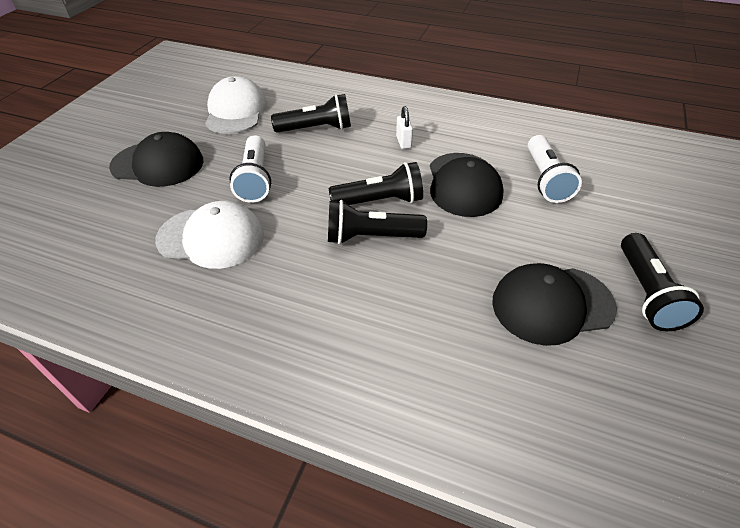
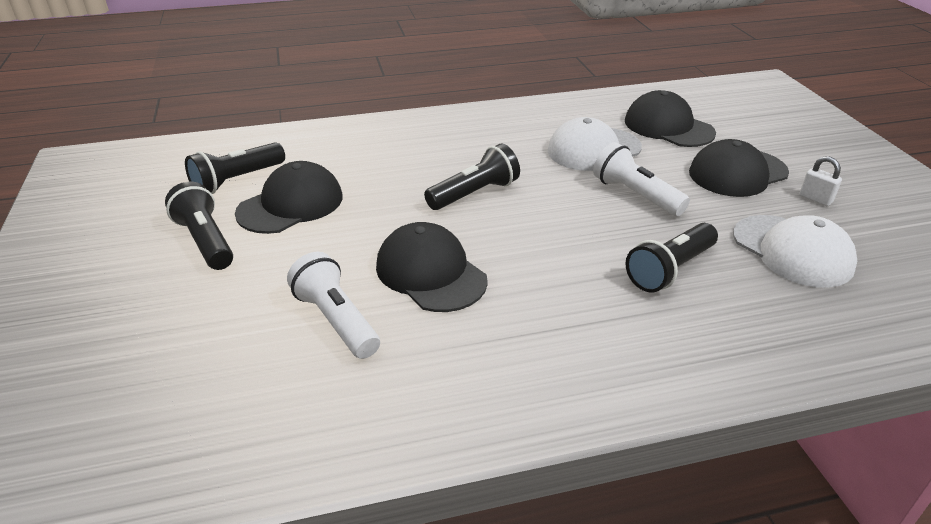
camera: 145 degrees right, 10 degrees down
(107, 231) = (668, 127): none -> black cap
(380, 201) = (499, 222): black flashlight -> black flashlight (237, 180)
(403, 142) = (549, 298): white padlock -> white padlock (815, 199)

